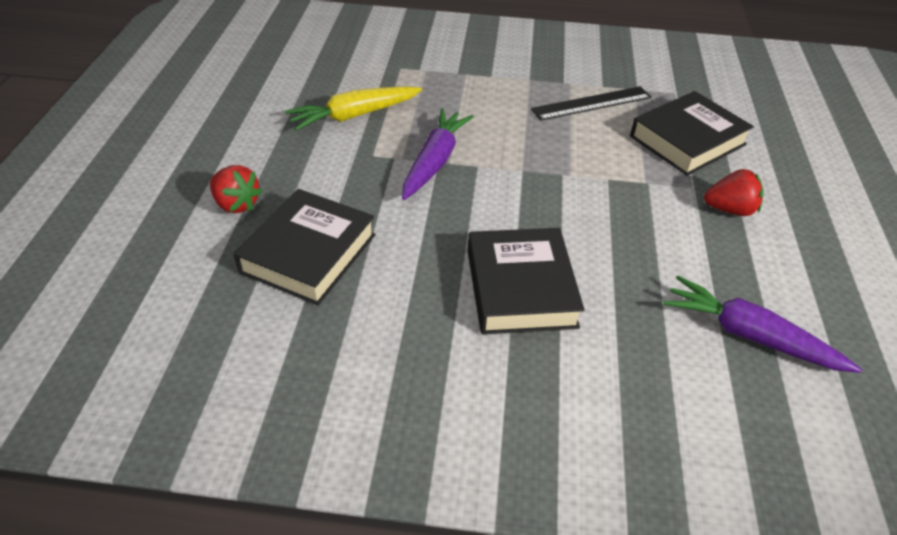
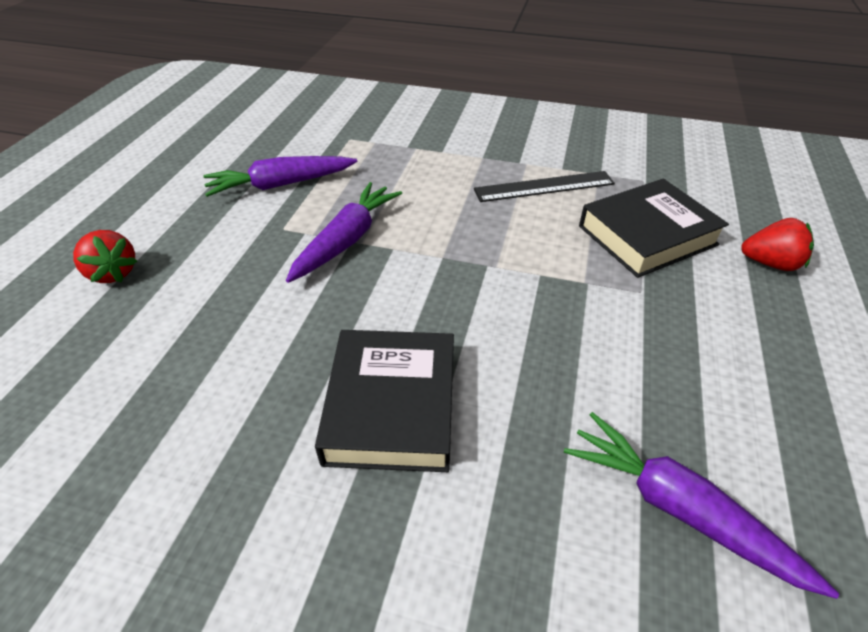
camera: 10 degrees right, 0 degrees up
(309, 253) = (162, 337): black book -> none
(354, 115) = (281, 185): yellow carrot -> purple carrot
(729, 209) = (683, 325): red strawberry -> red strawberry (770, 263)

